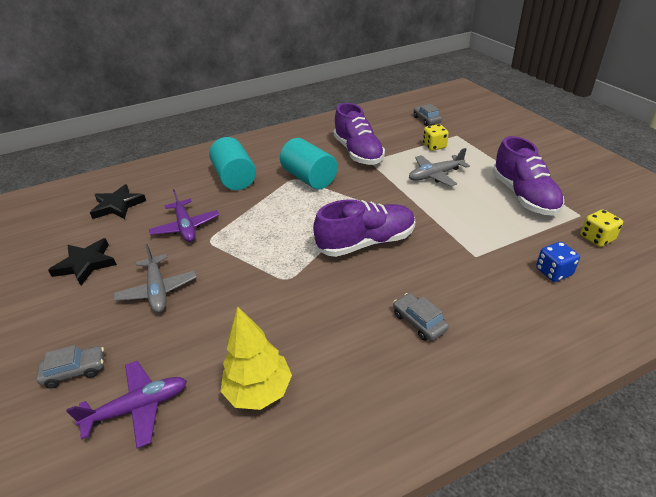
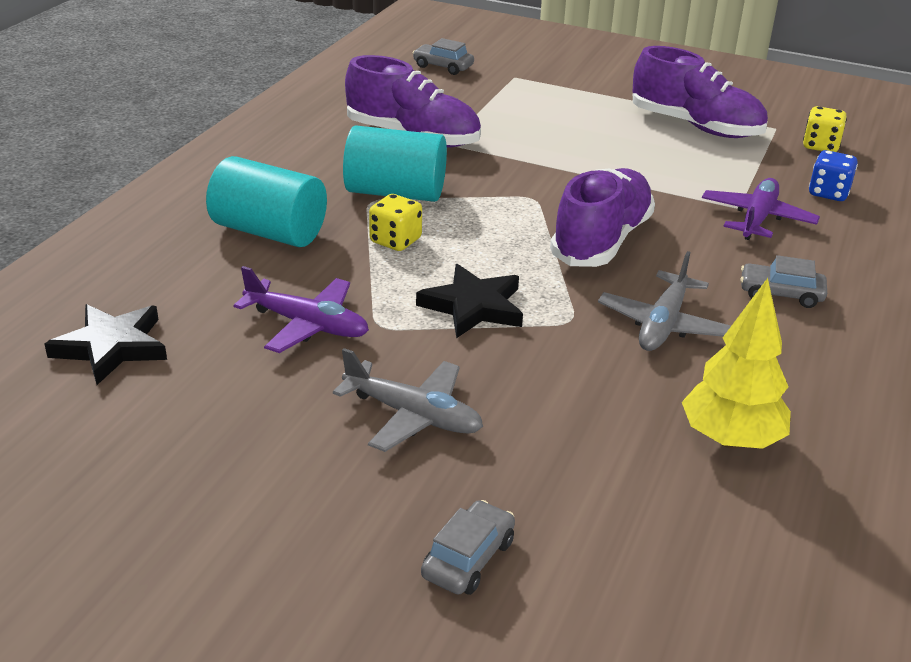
camera: 45 degrees left, 5 degrees down
(86, 264) = (218, 445): black star -> black star (473, 306)
(138, 407) = (625, 536): purple plane -> purple plane (757, 218)
(434, 146) = (507, 99): yellow dice -> yellow dice (395, 241)
(435, 175) = (563, 134): grey plane -> grey plane (663, 324)

